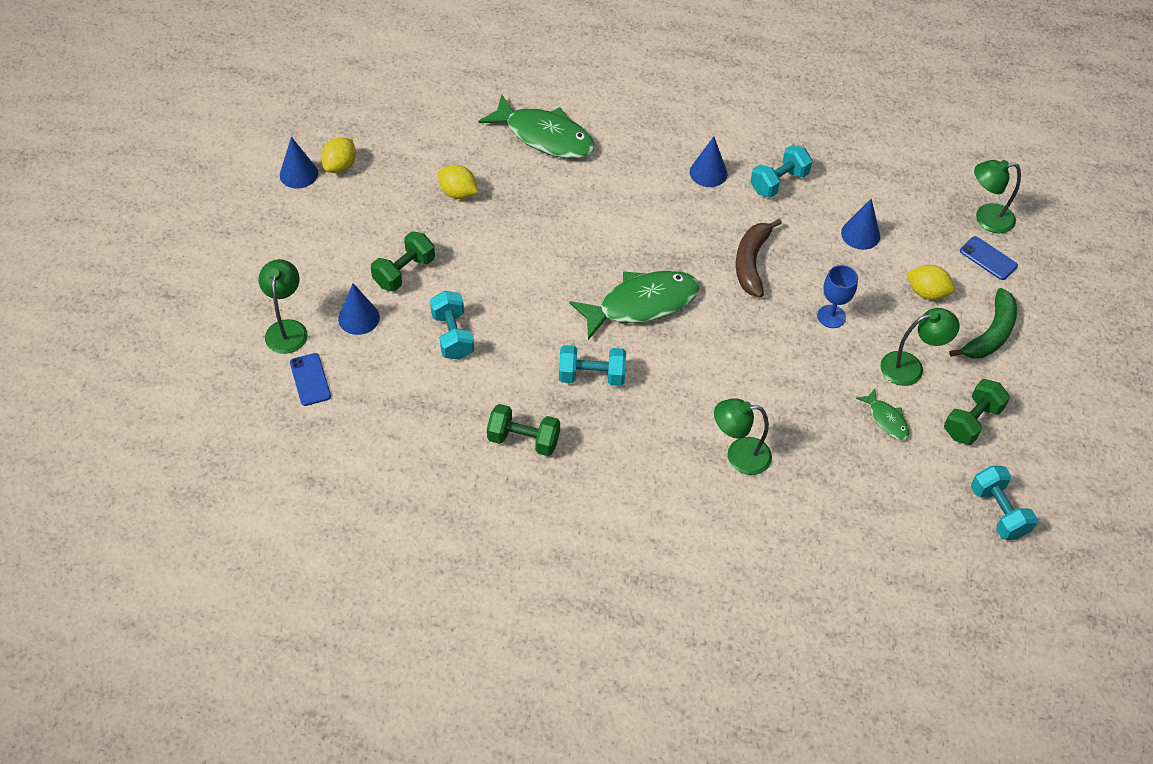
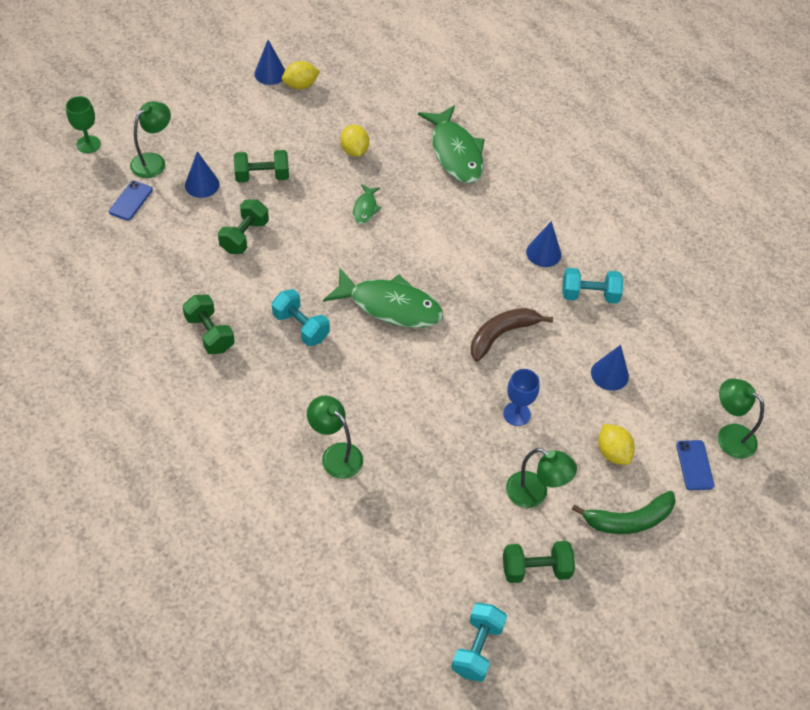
camera: 40 degrees right, 0 degrees up
(203, 358) = (88, 144): none -> green goblet
(452, 336) = (244, 236): turquoise dumbbell -> green dumbbell
(886, 419) = (471, 515): green fish -> green fish (365, 208)

